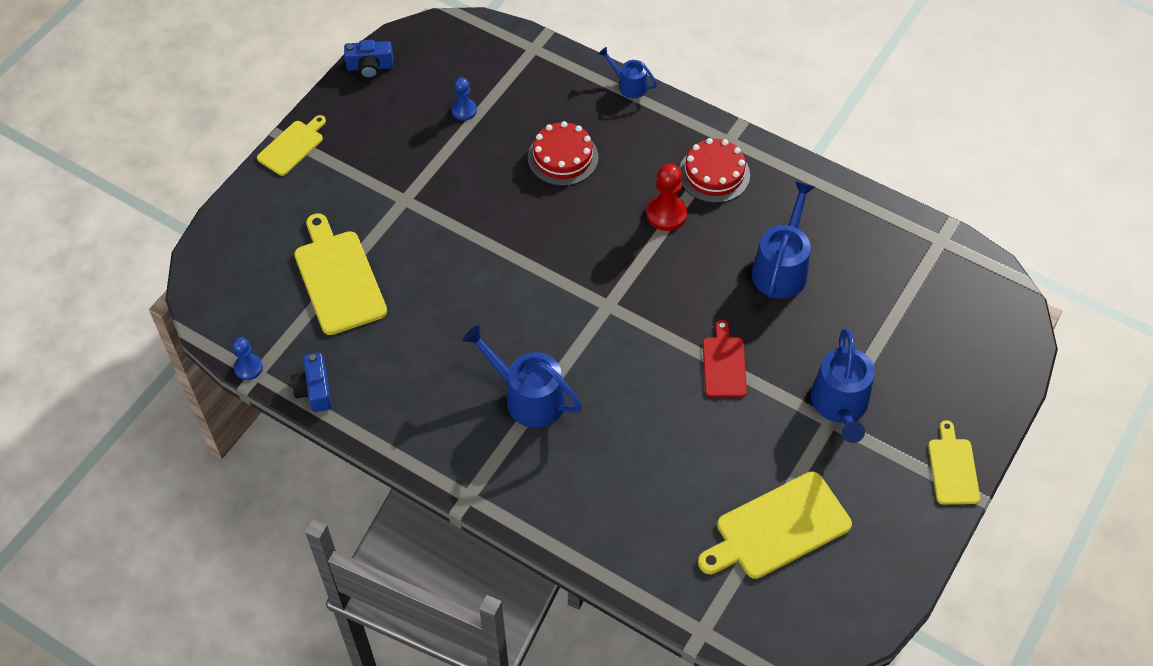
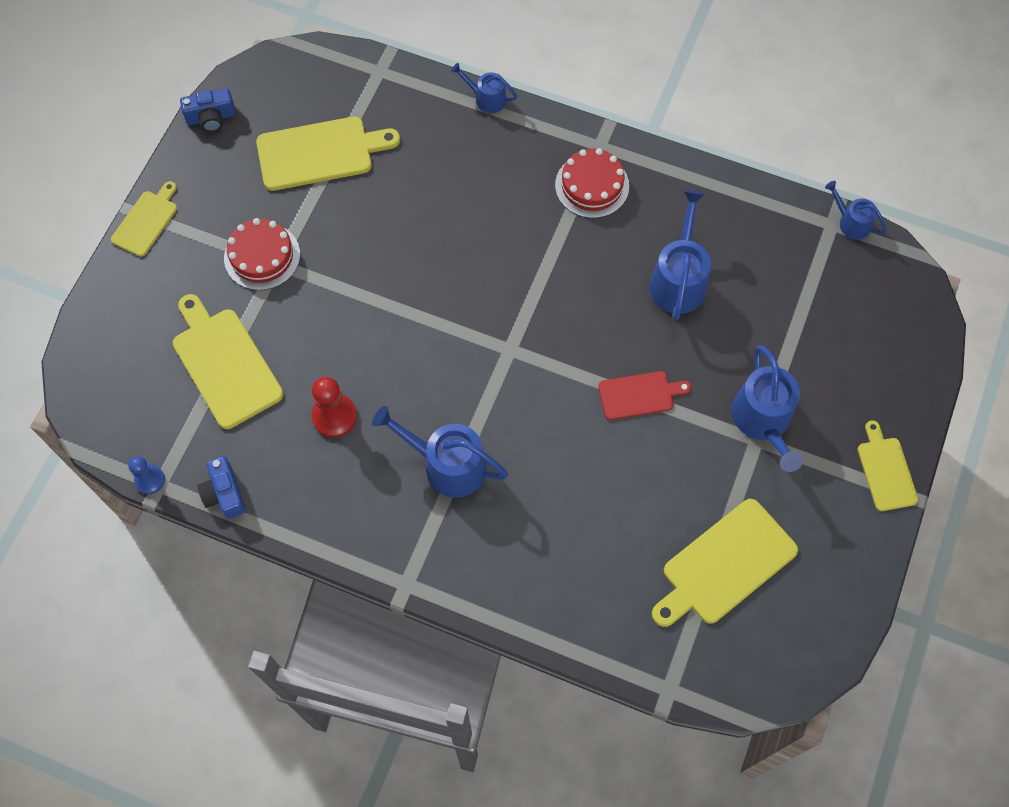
camera: 10 degrees left, 10 degrees up
(464, 110) = (320, 153): blue pawn -> yellow cutting board
(563, 157) = (433, 190): red cake -> red cake (262, 256)
(666, 214) = (551, 238): red pawn -> red pawn (334, 416)
(724, 364) = (639, 395): red cutting board -> red cutting board turned 90 degrees clockwise
(960, 241) = (851, 223): none -> blue watering can

